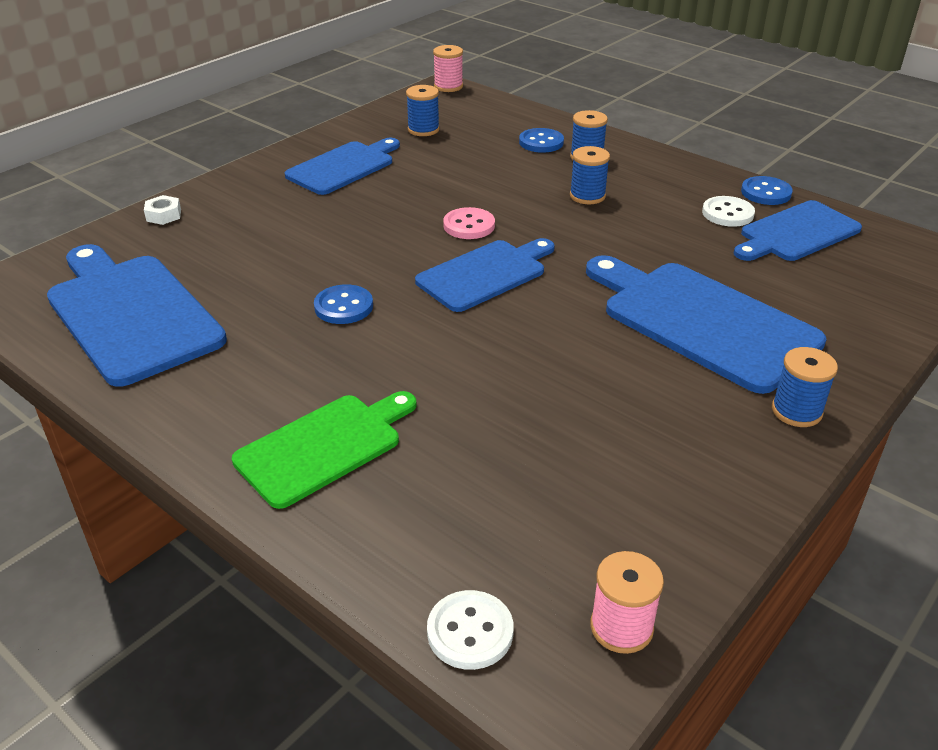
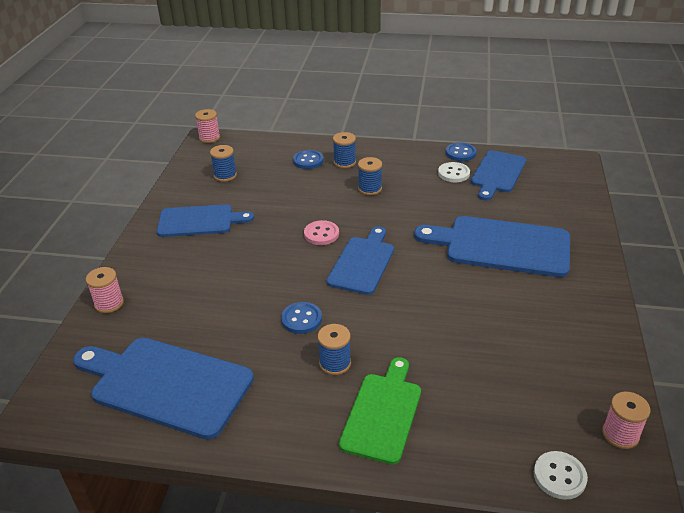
camera: 30 degrees left, 0 degrees up
(164, 215) = (109, 303): white nut -> pink spool
(343, 167) = (199, 221): blue cutting board -> blue cutting board turned 75 degrees clockwise
(796, 411) = (588, 279): blue spool -> blue spool (335, 363)

